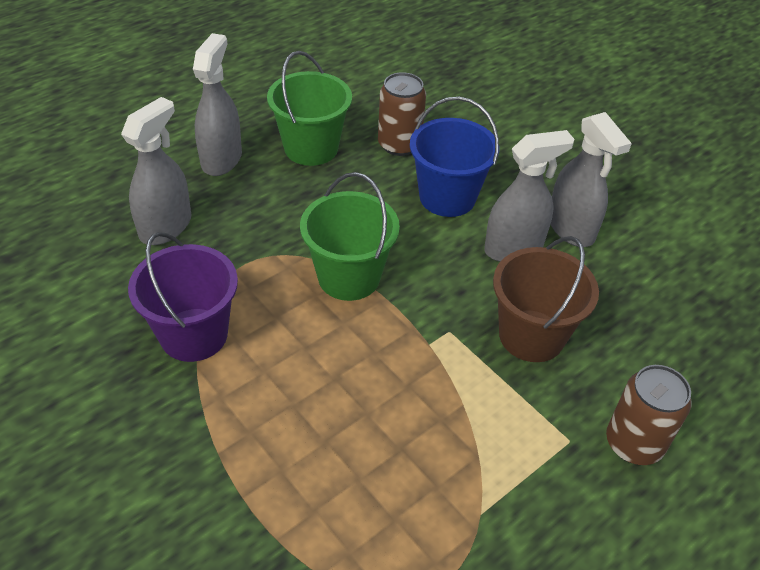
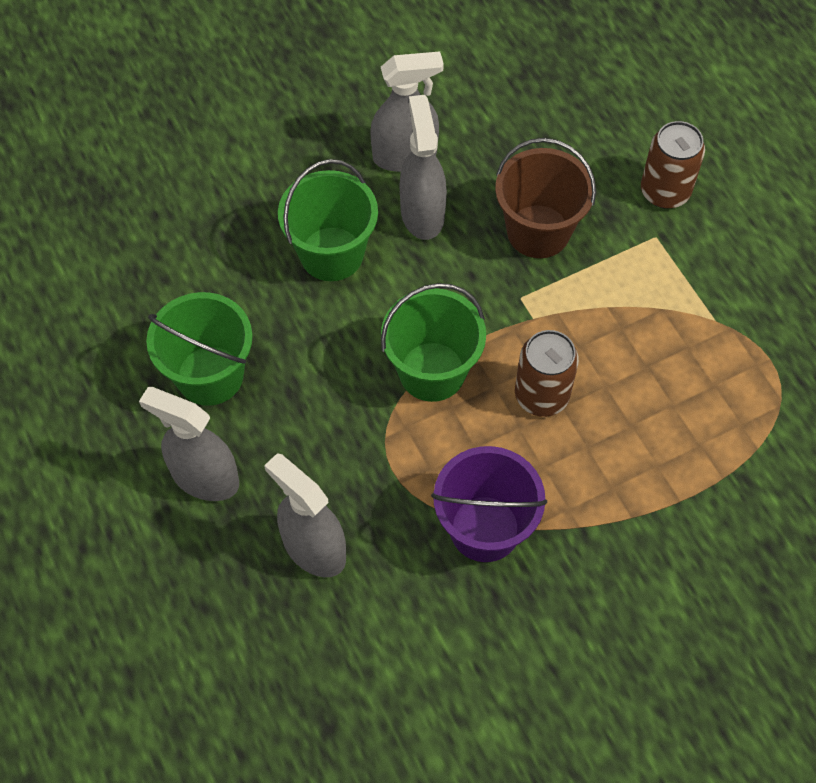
camera: 75 degrees left, 15 degrees up
(399, 145) = (229, 281): brown can -> brown can (541, 395)
(447, 197) = (331, 254): blue bucket -> green bucket

